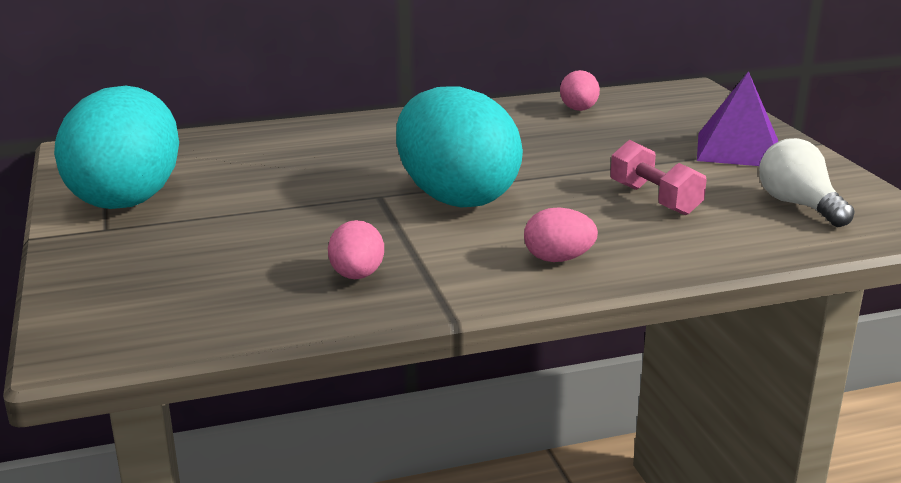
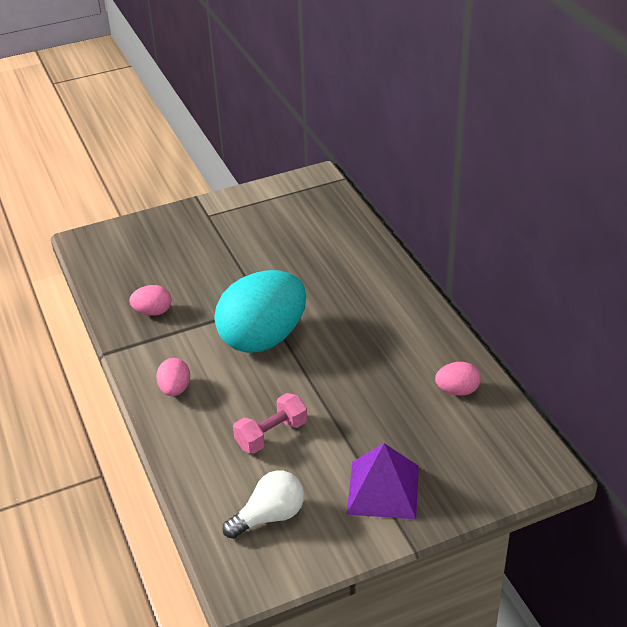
camera: 85 degrees right, 15 degrees up
(128, 198) = (248, 212): turquoise egg -> none

